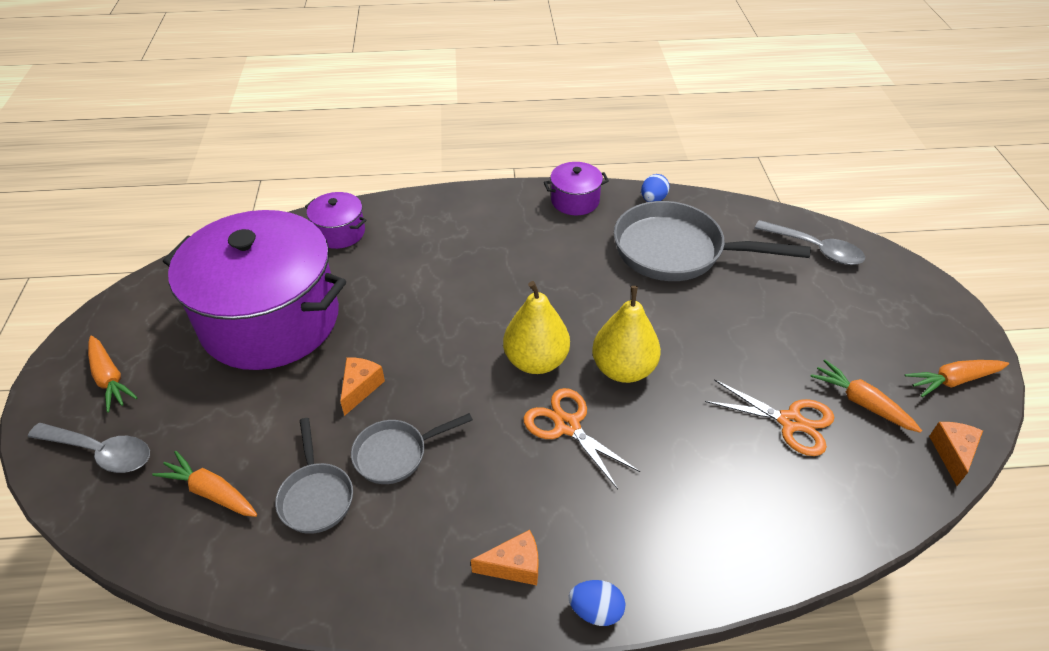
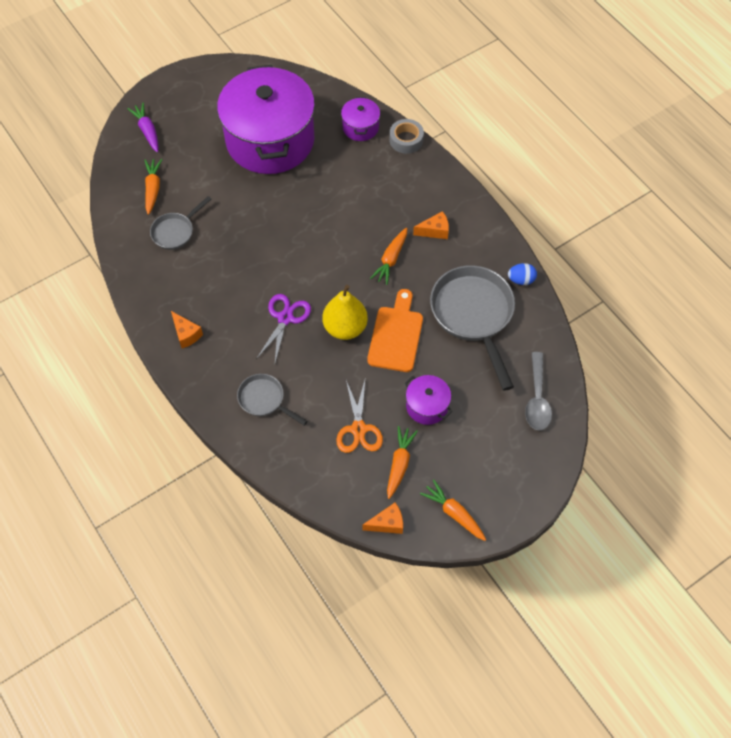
camera: 60 degrees right, 15 degrees up
(101, 452) = (147, 131): grey spoon -> purple carrot
(110, 379) = (188, 101): orange carrot -> orange carrot (391, 259)
(360, 388) = (250, 210): orange cheese -> orange cheese (435, 231)
(395, 205) = (406, 140): none -> grey tape
(396, 454) = (219, 250): grey pan -> grey pan (264, 400)
(536, 361) = (323, 281): yellow pear -> none
(567, 426) = (285, 318): orange scissors -> purple scissors
(575, 201) = (484, 235): purple pot -> purple pot (427, 406)
(596, 611) = (182, 379): blue egg -> none
(665, 326) = (396, 335): none -> orange cutting board

